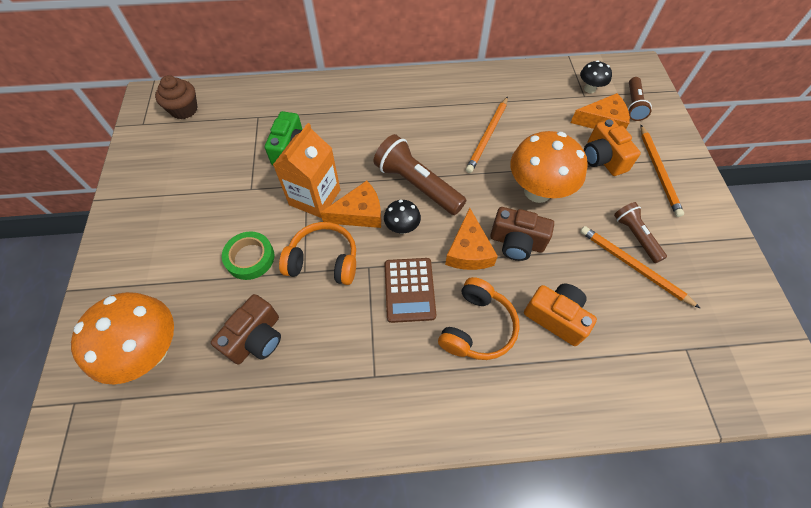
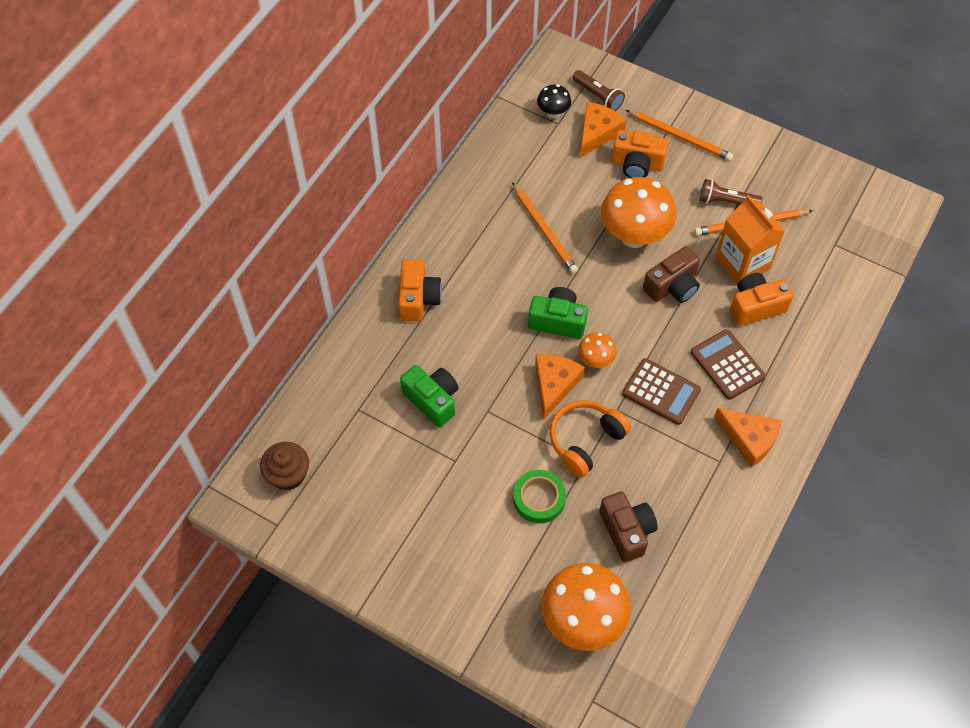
camera: 55 degrees left, 0 degrees up
(315, 197) = (508, 411): orange carton -> orange carton (742, 262)
(368, 101) = (418, 299): none -> orange camera
(402, 228) = (595, 360): black mushroom -> orange mushroom
(417, 185) = (557, 321): brown flashlight -> green camera
(468, 250) = (654, 325): orange cheese -> orange cheese (749, 439)
(477, 327) = (727, 365): orange headphones -> brown calculator

